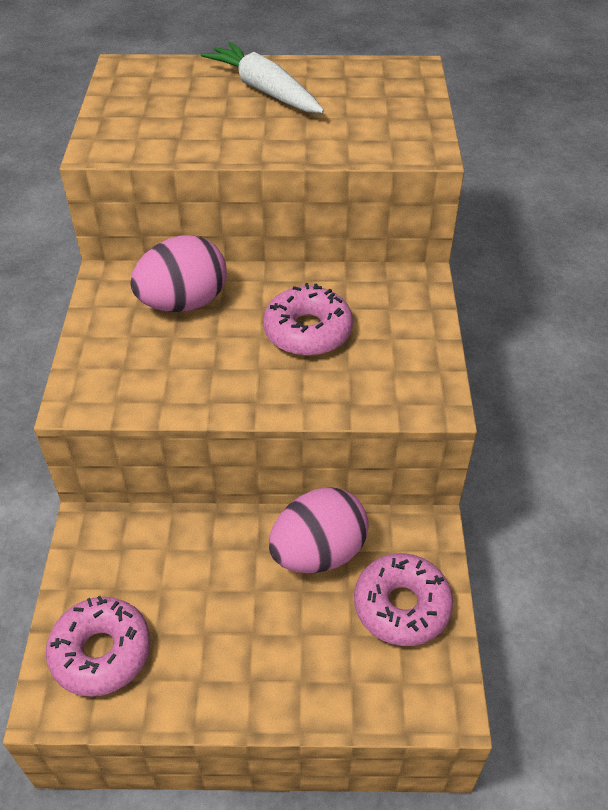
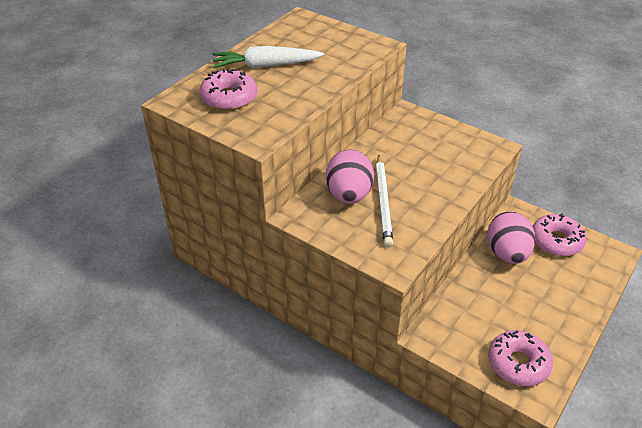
camera: 55 degrees left, 5 degrees down
(196, 338) = (383, 202): none -> white pencil
(307, 331) = (412, 162): pink donut -> pink donut (229, 98)

